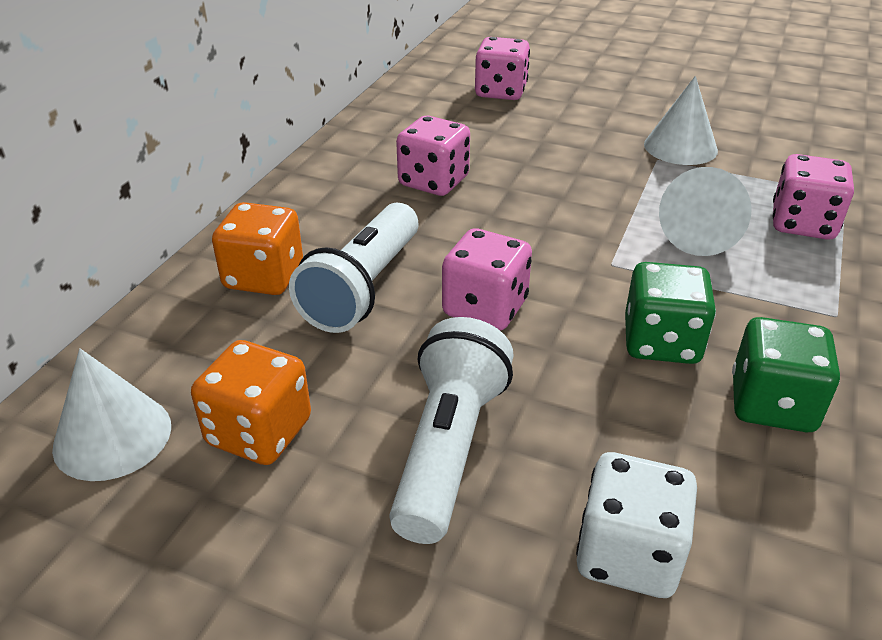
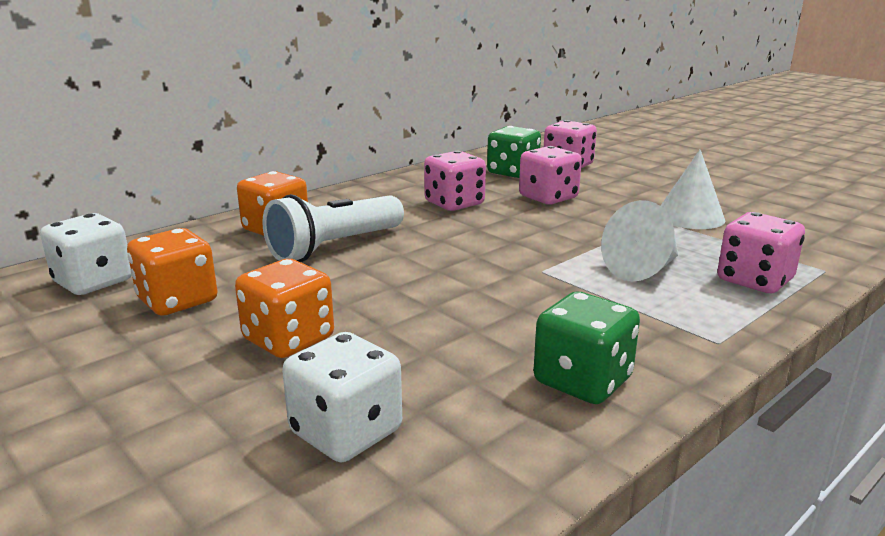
camera: 25 degrees right, 15 degrees down
(112, 436) = (93, 282): white cone -> white dice
(449, 448) = (288, 339): white flashlight -> orange dice
(485, 308) = (409, 274): pink dice -> pink dice (548, 197)
(661, 342) = (528, 322): green dice -> green dice (513, 172)

